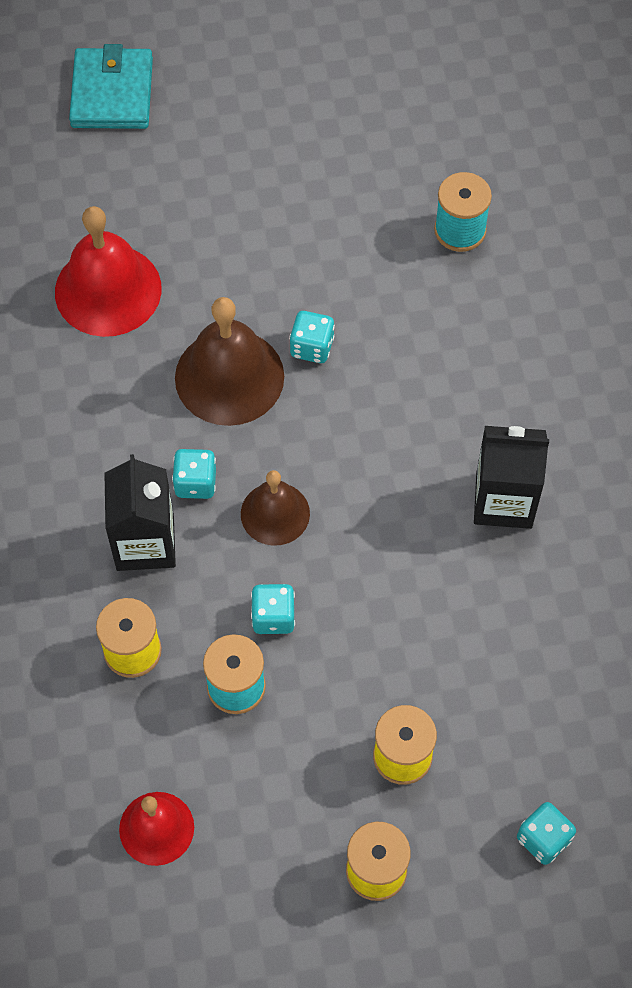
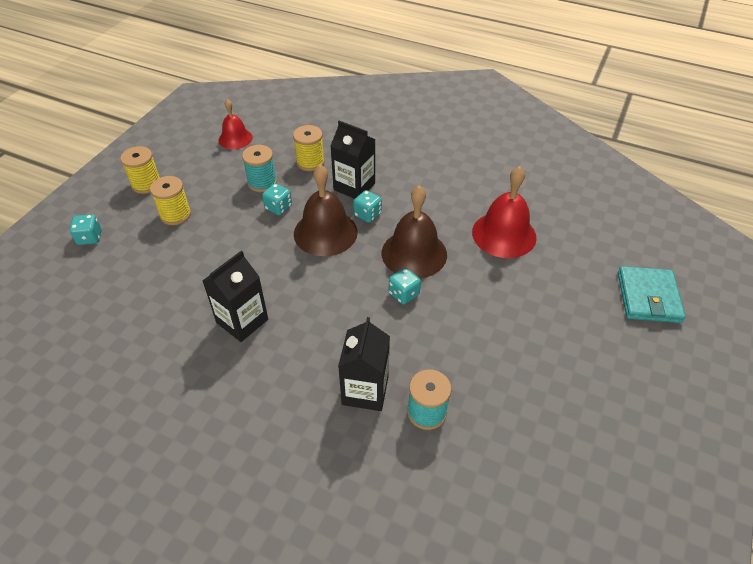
camera: 125 degrees right, 15 degrees down
(112, 93) = (648, 297): turquoise wallet -> turquoise wallet turned 60 degrees clockwise
(275, 513) = (325, 232): brown bell -> brown bell, size x1.64
(484, 303) = (365, 390): none -> black carton

